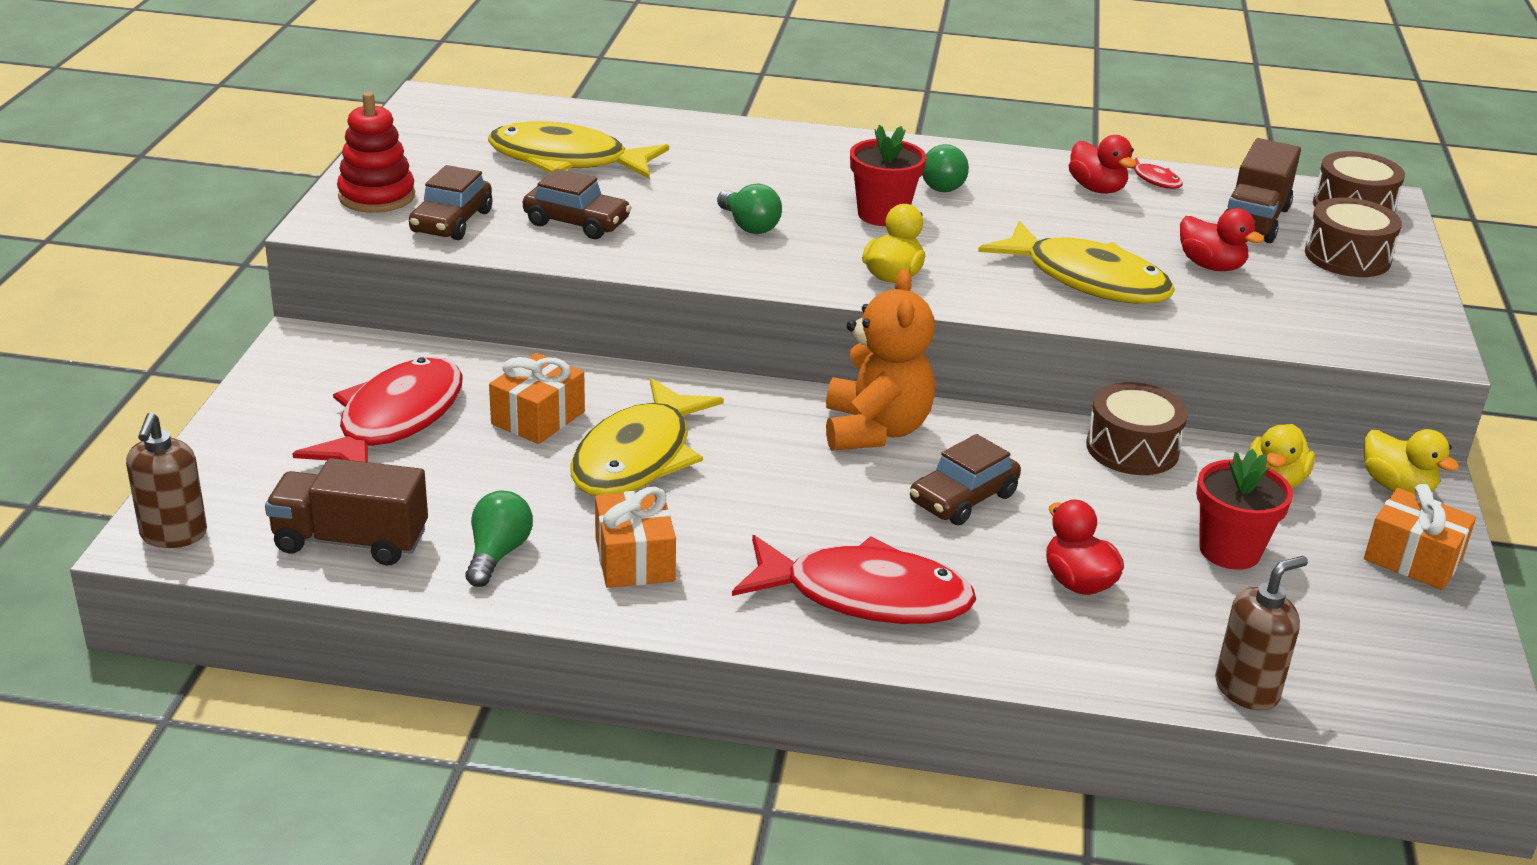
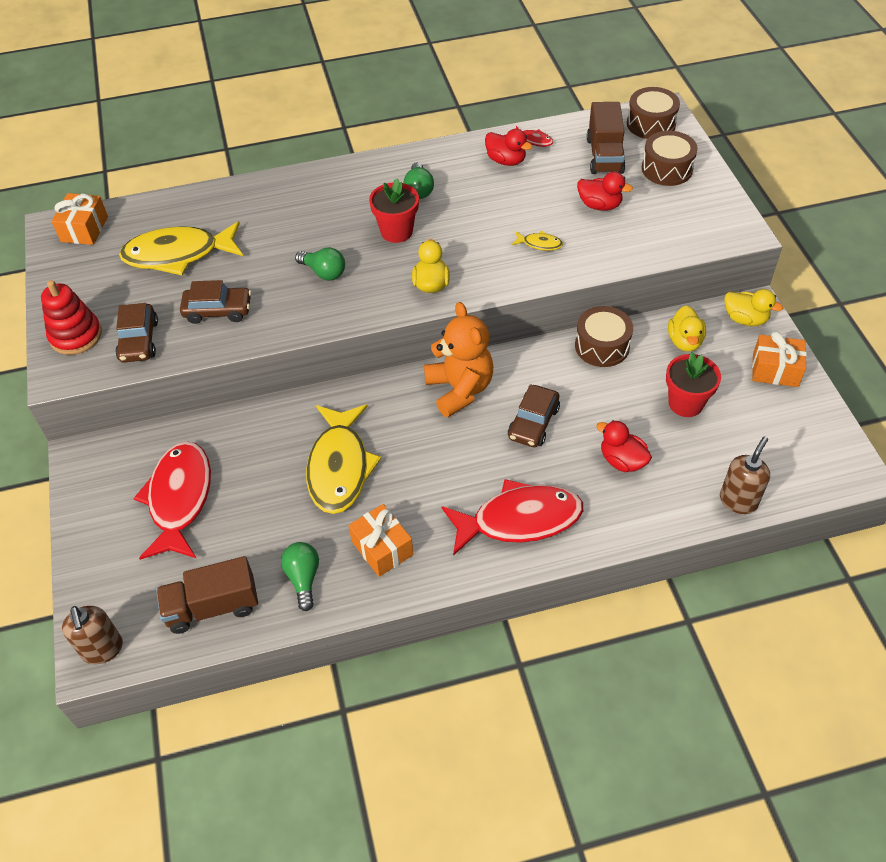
camera: 20 degrees left, 20 degrees up
(538, 418) = (264, 460): orange gift -> orange gift (84, 229)
(1087, 279) = (539, 244): yellow fish -> yellow fish, size x0.41

